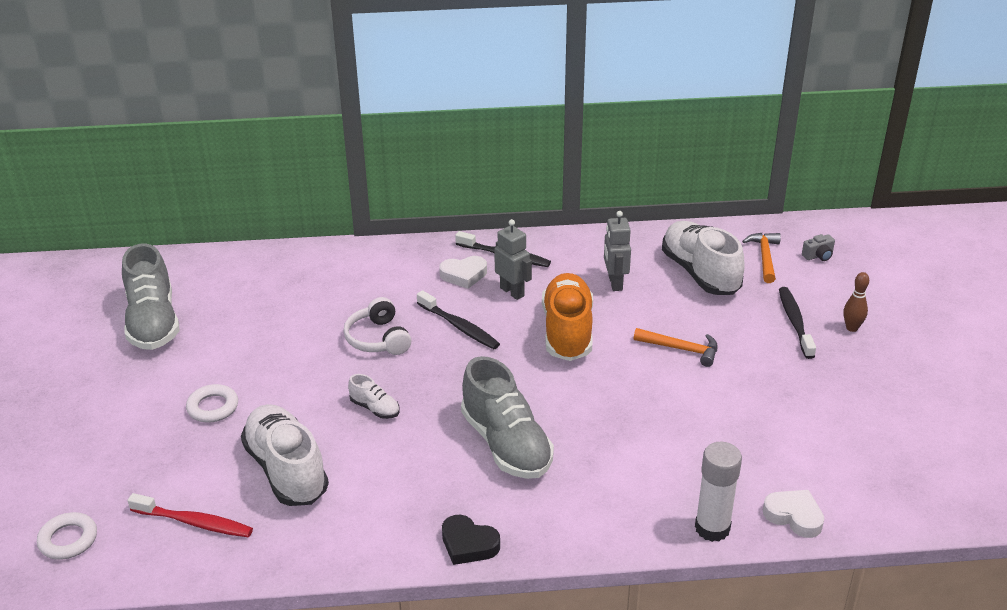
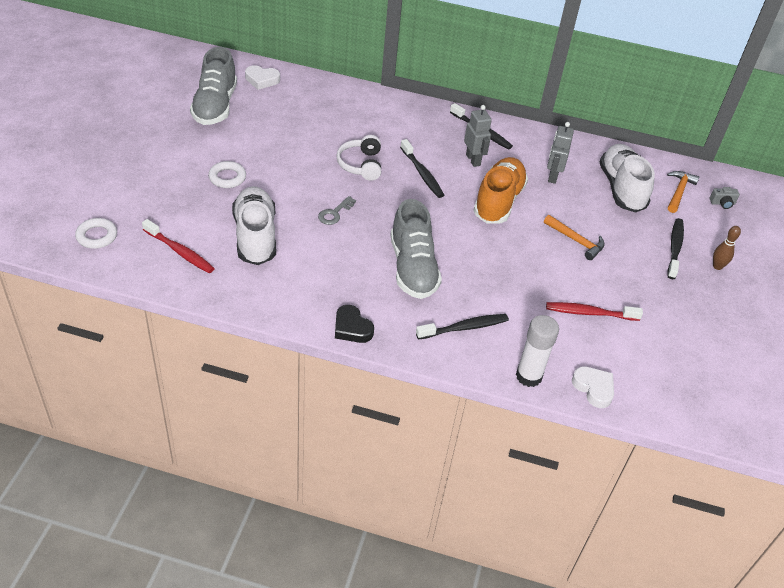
camera: 15 degrees right, 10 degrees up
(375, 408) = (334, 213): white shoe -> grey key
(464, 275) = (444, 137): white heart -> white heart (262, 80)
(606, 496) = (464, 328): none -> black toothbrush
(741, 428) = (589, 313): none -> red toothbrush

